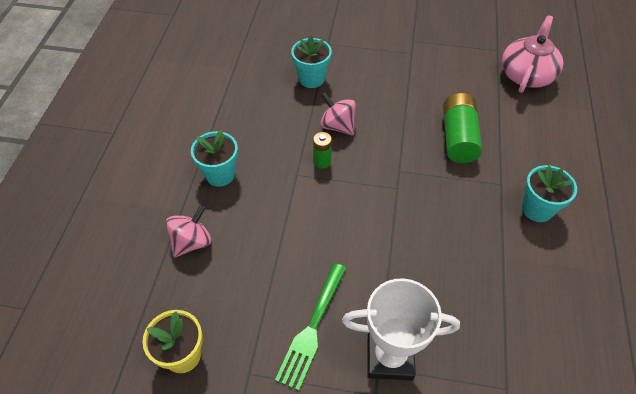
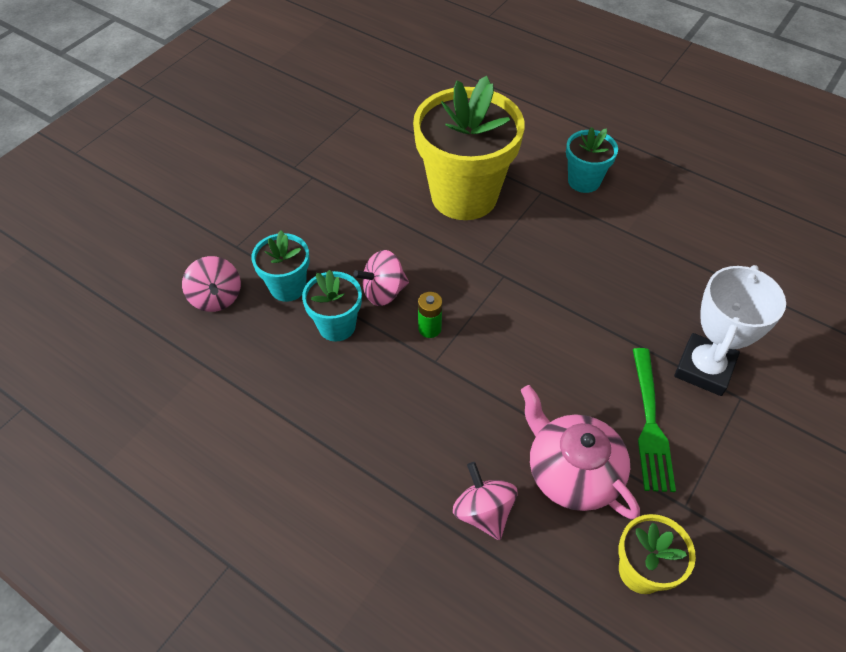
camera: 65 degrees left, 0 degrees up
(220, 174) = (390, 445): turquoise flower pot -> turquoise flower pot (337, 326)
(284, 52) = (216, 298): none -> pink spinning top
(312, 328) = (650, 424): green fork -> green fork turned 45 degrees clockwise
(458, 137) = (464, 195): green battery -> yellow flower pot
(526, 74) = (411, 104): pink teapot -> pink teapot (572, 472)

